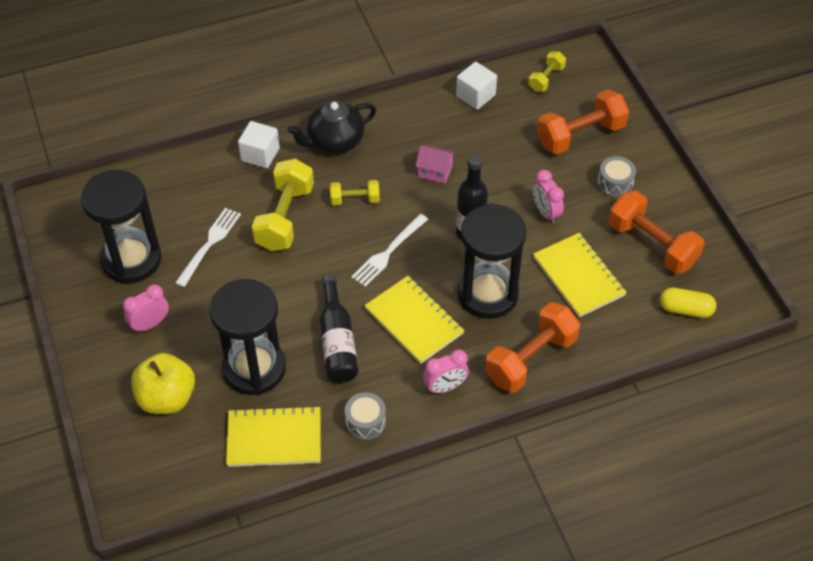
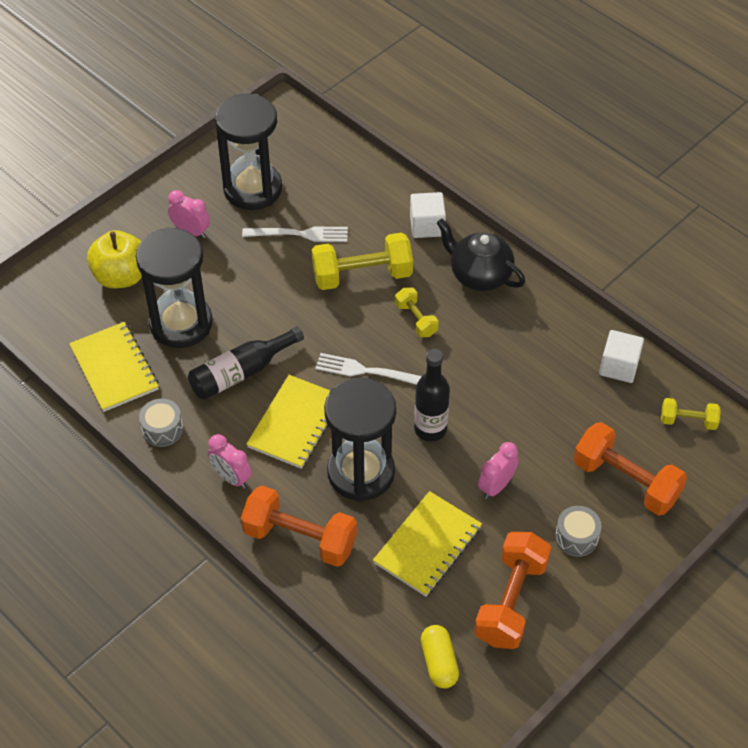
camera: 65 degrees right, 0 degrees up
(435, 171) = (492, 370): pink house -> none

